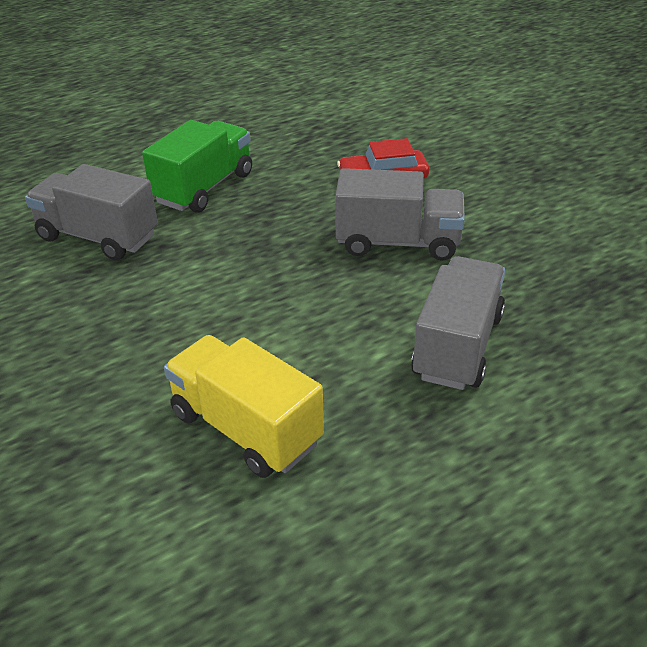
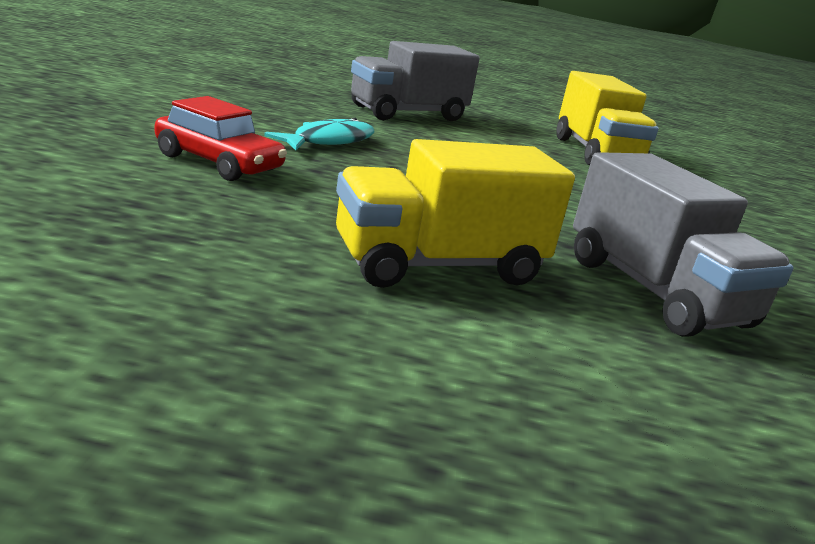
camera: 145 degrees left, 15 degrees down
(204, 188) = (438, 265): green truck -> yellow truck
(398, 242) = (329, 141): grey truck -> turquoise fish

